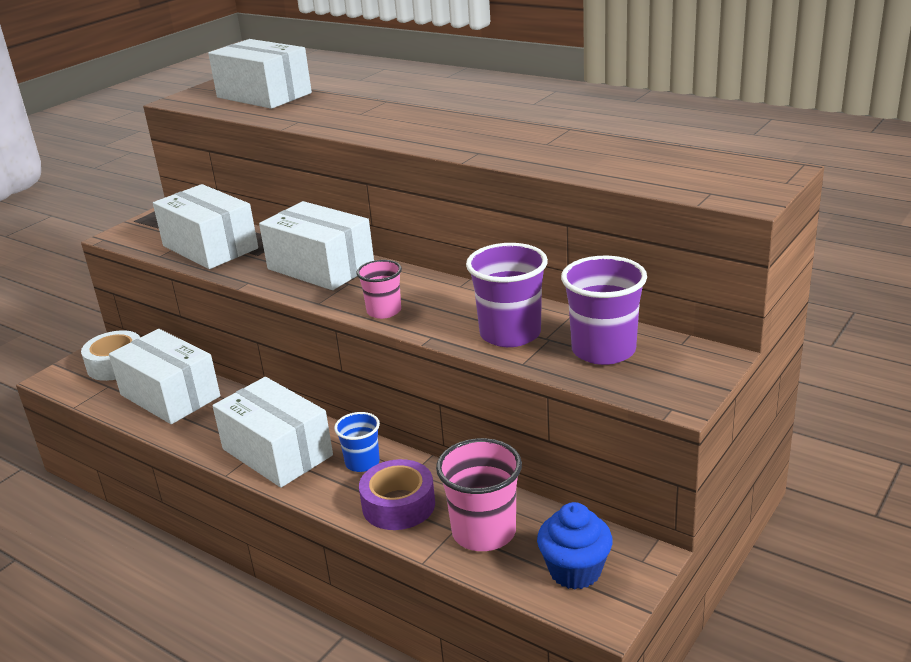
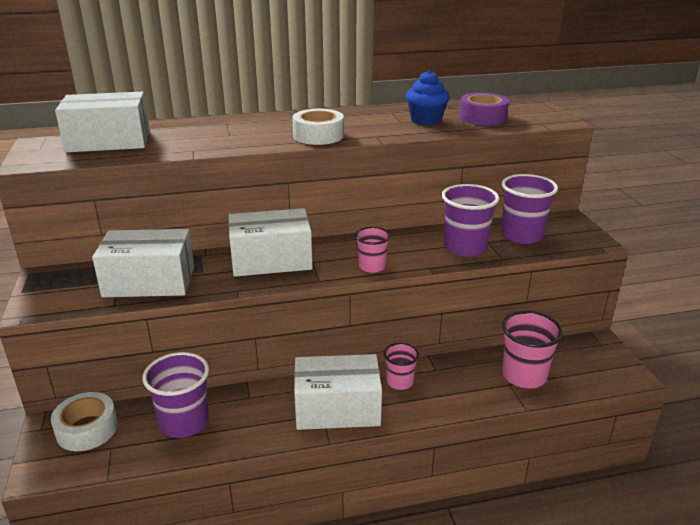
camera: 50 degrees left, 0 degrees up
(170, 395) = (184, 422): white box -> purple cup
(362, 462) = (399, 382): blue cup -> pink cup
(398, 505) = (461, 390): purple tape -> purple tape (482, 117)
(427, 136) = (318, 135): none -> white tape
(575, 571) = (589, 366): blue cupcake -> blue cupcake (426, 120)

